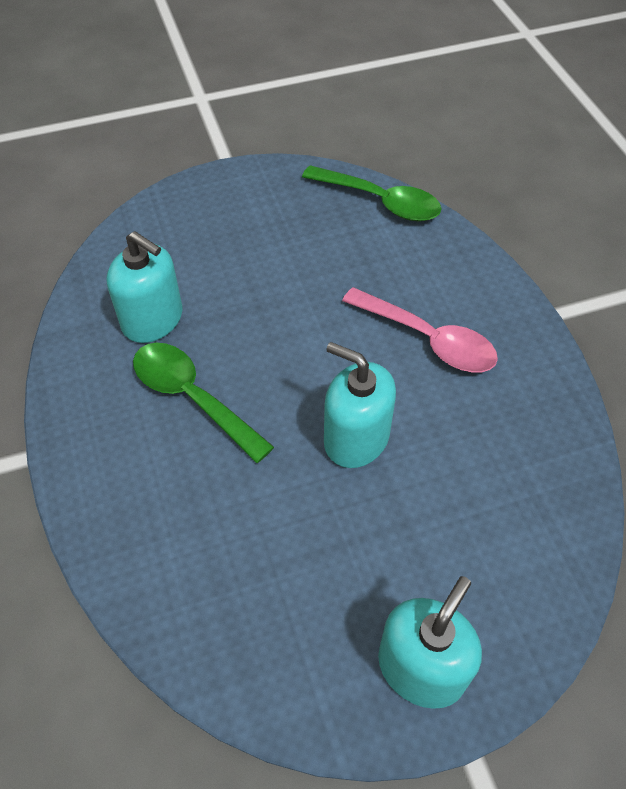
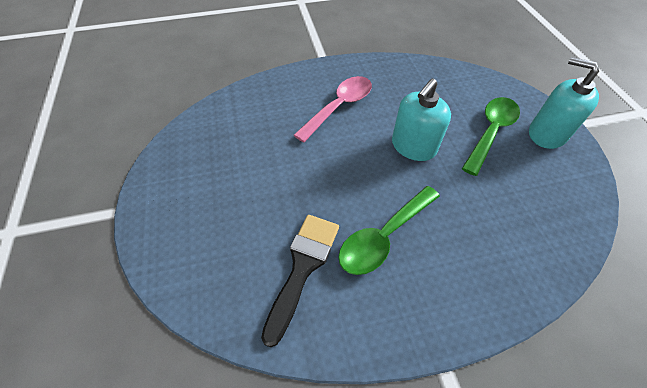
camera: 85 degrees left, 0 degrees up
(153, 320) = (303, 267): turquoise soap dispenser -> black brush
(380, 201) = (211, 115): green spoon -> green spoon (490, 132)

